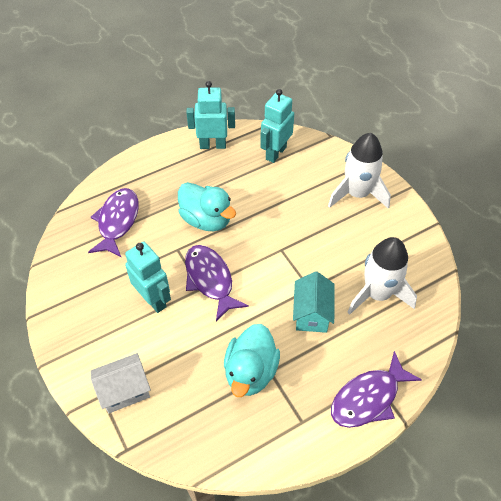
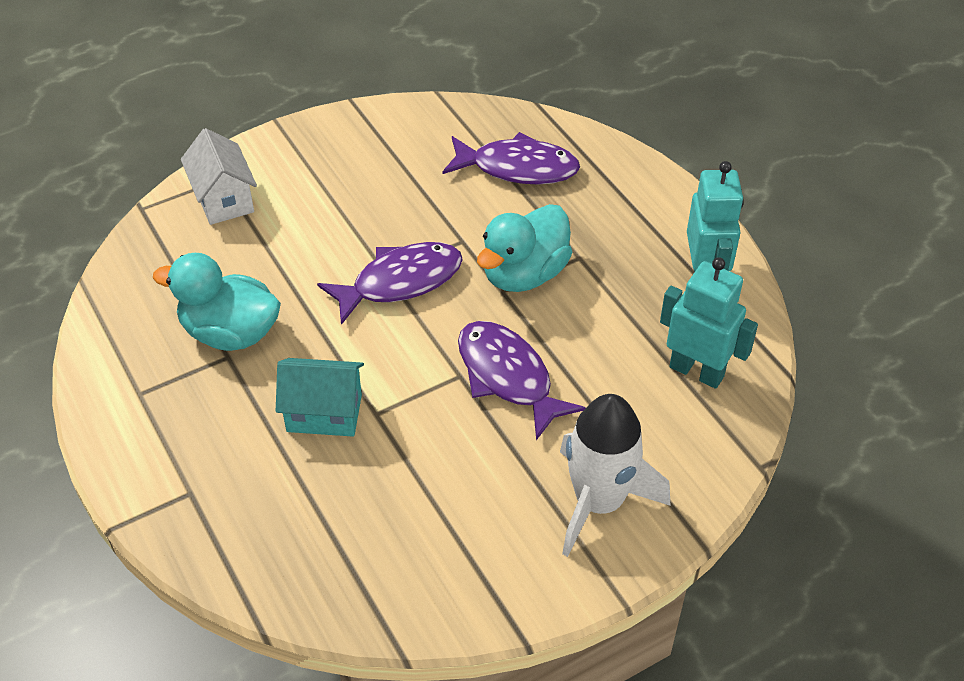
camera: 90 degrees right, 5 degrees down
(153, 299) = (368, 218): turquoise robot -> none
(368, 398) = (160, 481): purple fish -> purple fish (508, 377)
(377, 293) = (357, 513): white rocket -> none

